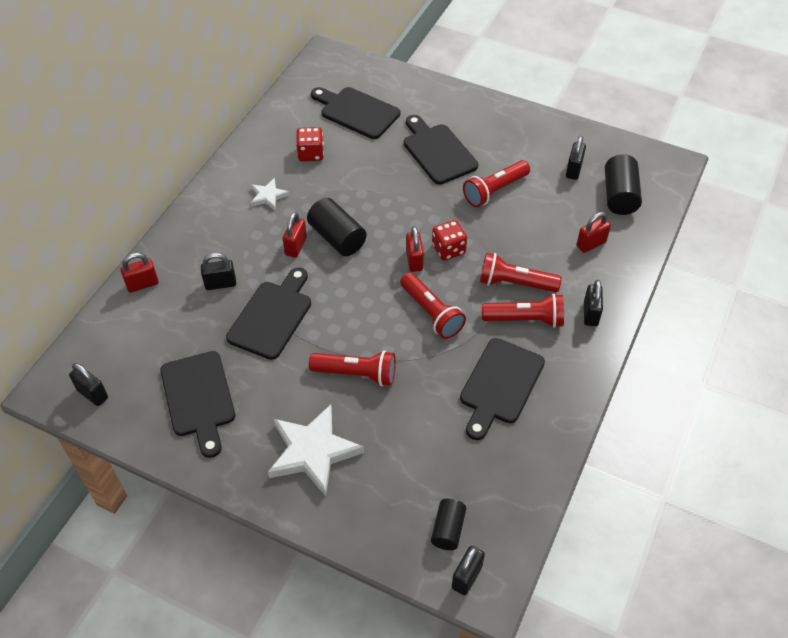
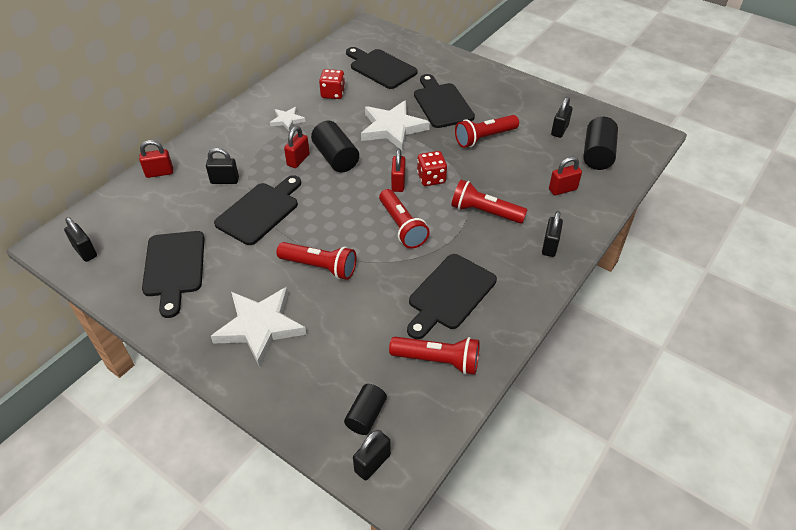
camera: 10 degrees right, 5 degrees down
(390, 191) = (392, 128): none -> white star
(525, 320) = (487, 243): red flashlight -> red flashlight (438, 361)

